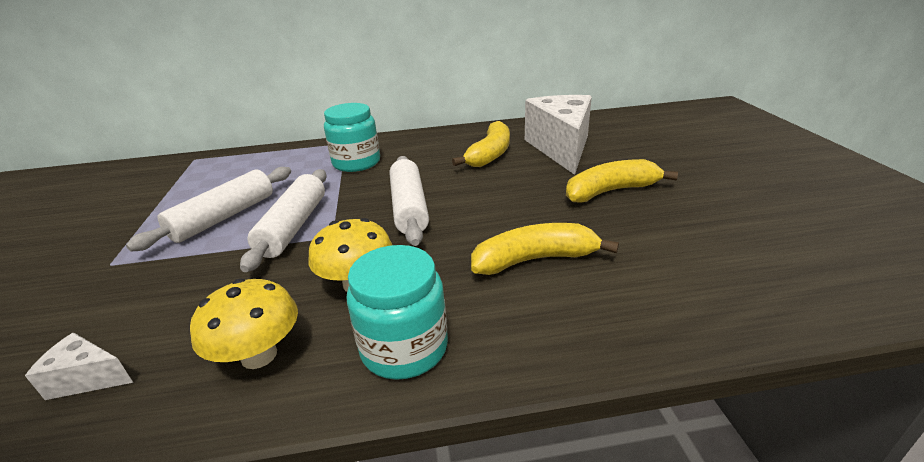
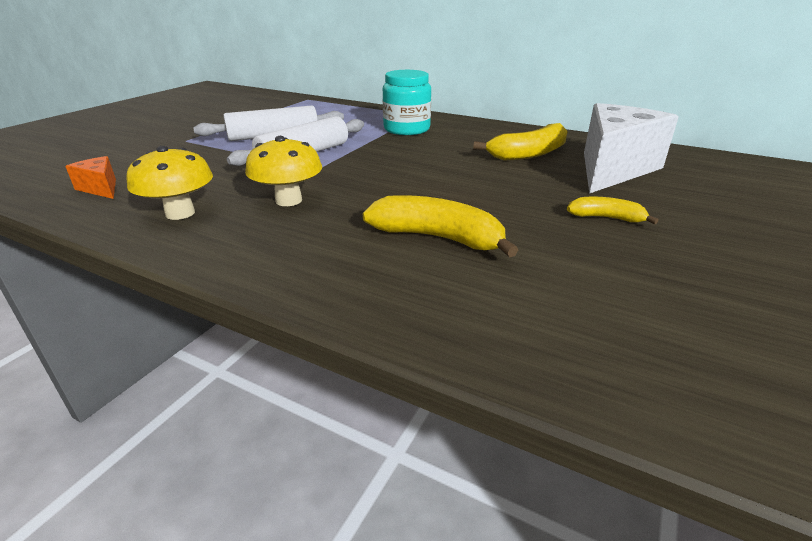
camera: 35 degrees right, 0 degrees up
(88, 378) = (101, 188): white cheese -> orange cheese
(404, 348) = (257, 247): turquoise jar -> none
(409, 208) = (397, 169): white rolling pin -> none
(610, 191) = (606, 218): yellow banana -> yellow banana, size x0.57

